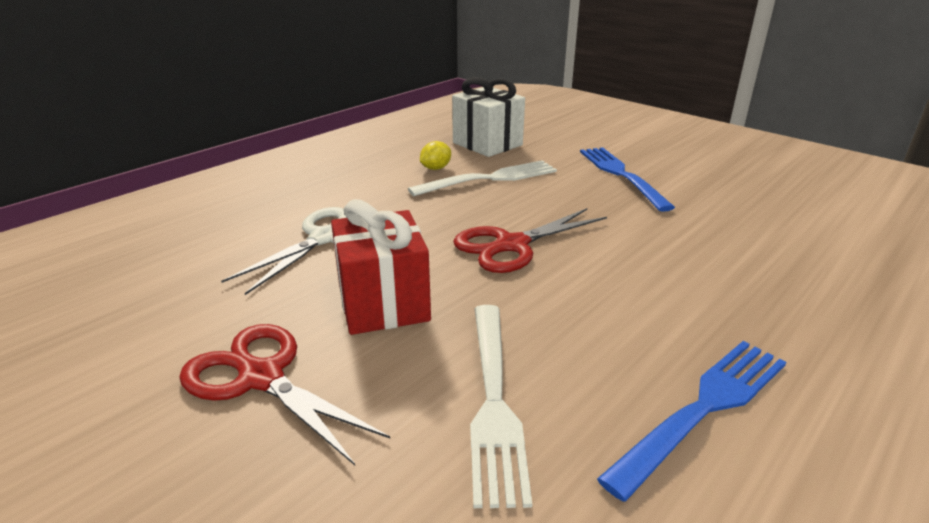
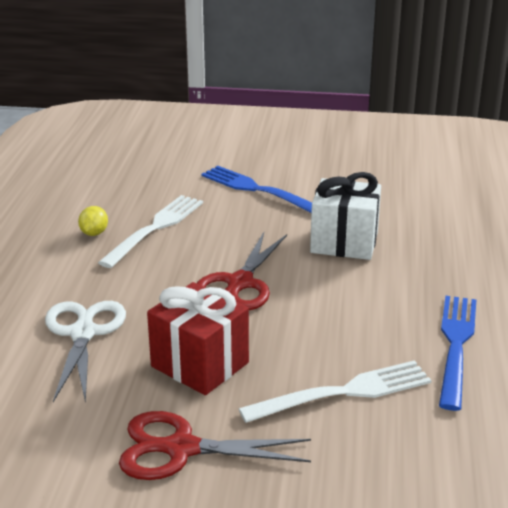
camera: 35 degrees left, 0 degrees up
(487, 144) = (110, 191): white gift -> white gift (344, 242)
(493, 400) = (343, 392): white fork -> white fork turned 75 degrees counterclockwise

